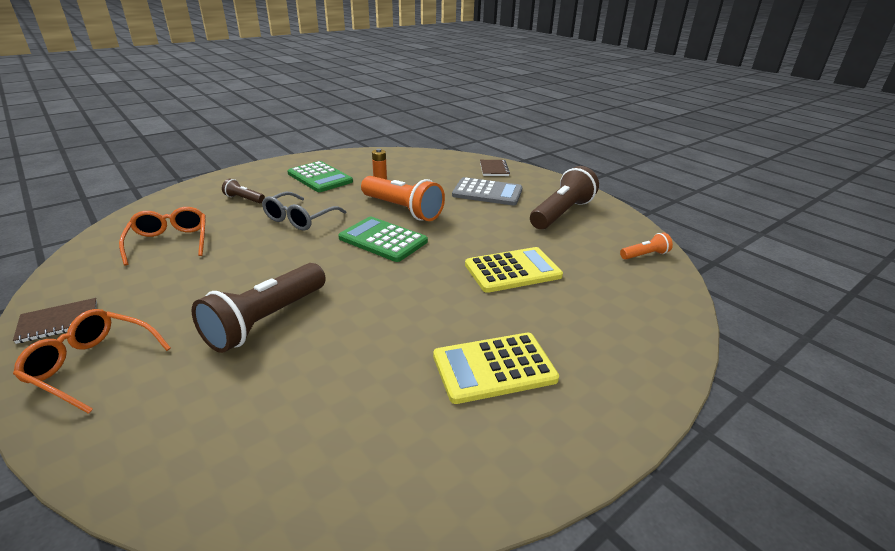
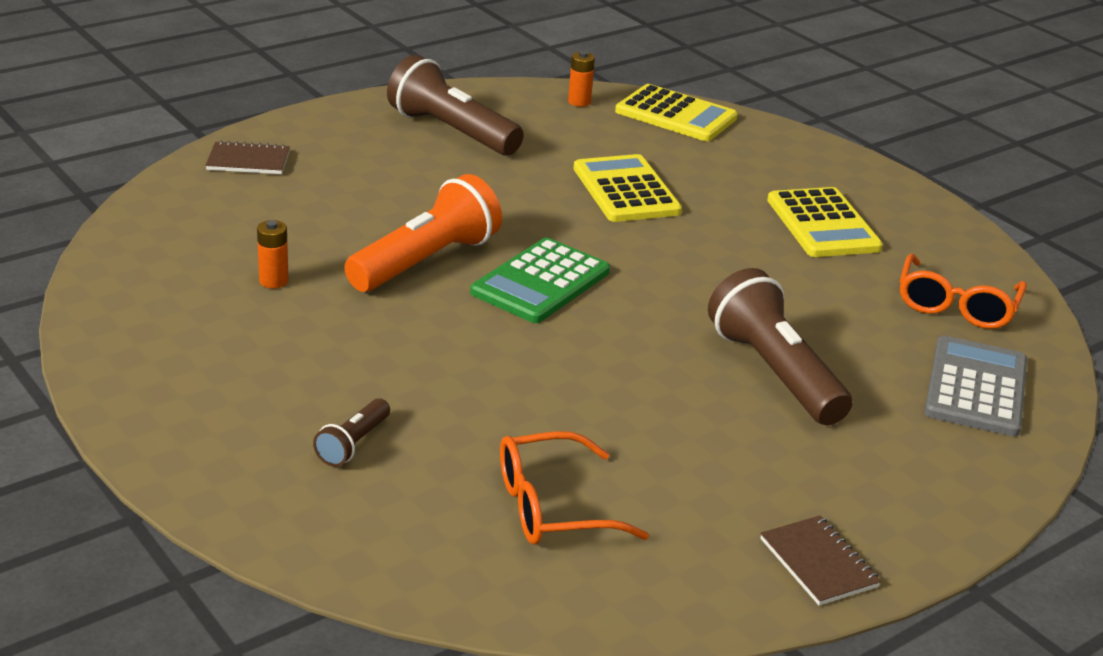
camera: 90 degrees left, 0 degrees up
(92, 365) = (898, 499): orange glasses -> orange glasses (956, 306)
(266, 320) = (774, 372): brown flashlight -> brown flashlight turned 150 degrees counterclockwise
(299, 219) = (458, 366): grey glasses -> none
(320, 177) = (246, 354): green calculator -> none
(487, 193) = (362, 179): grey calculator -> grey calculator (976, 387)
(645, 255) = (579, 102): orange flashlight -> orange battery
(660, 297) = (675, 115): none -> yellow calculator

